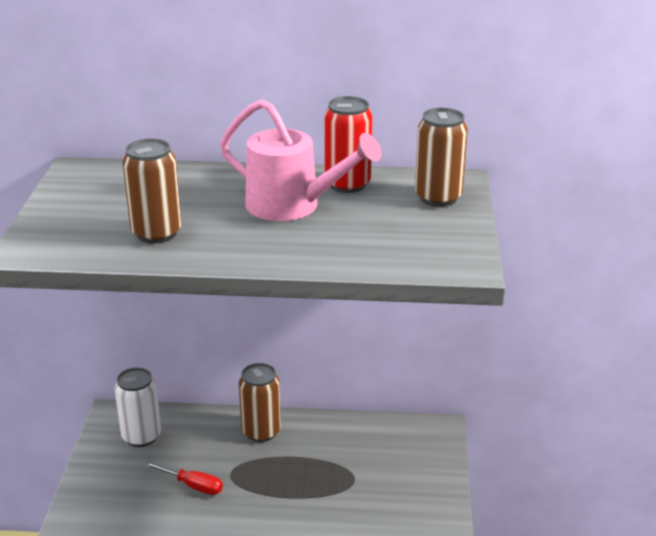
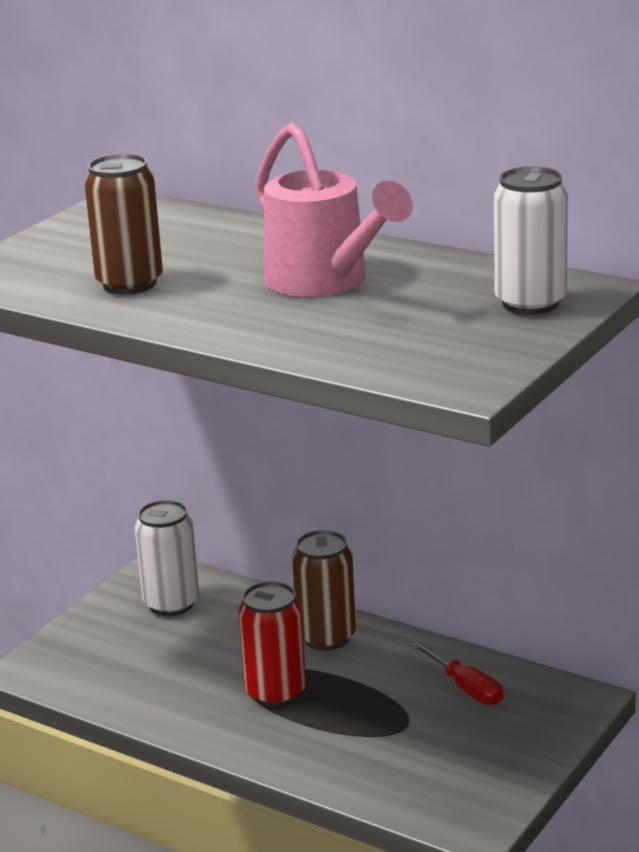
camera: 30 degrees right, 5 degrees down
(193, 485) = (190, 675): red screwdriver -> red screwdriver (466, 688)
(347, 184) = (426, 269): red can -> red can (276, 693)
(438, 197) = (530, 303): brown can -> white can

